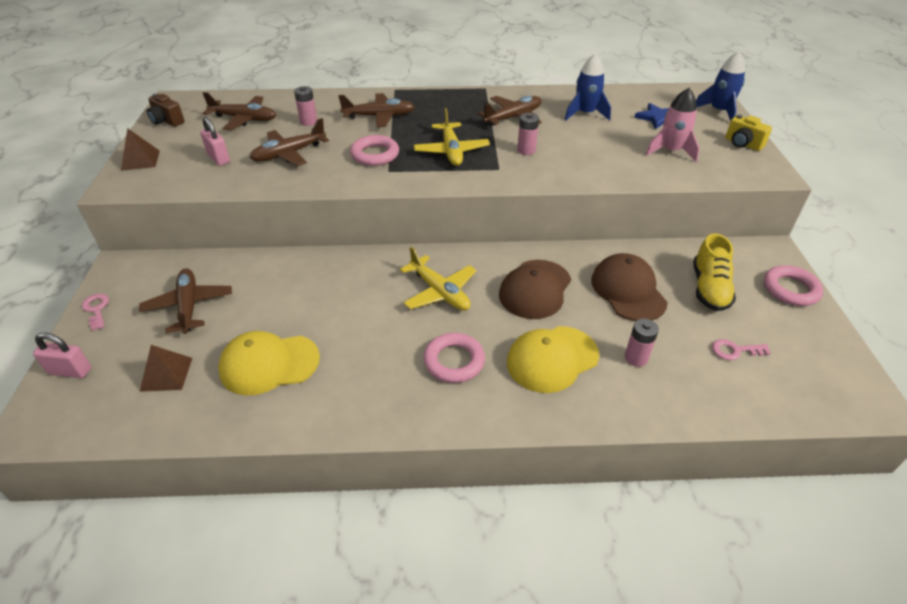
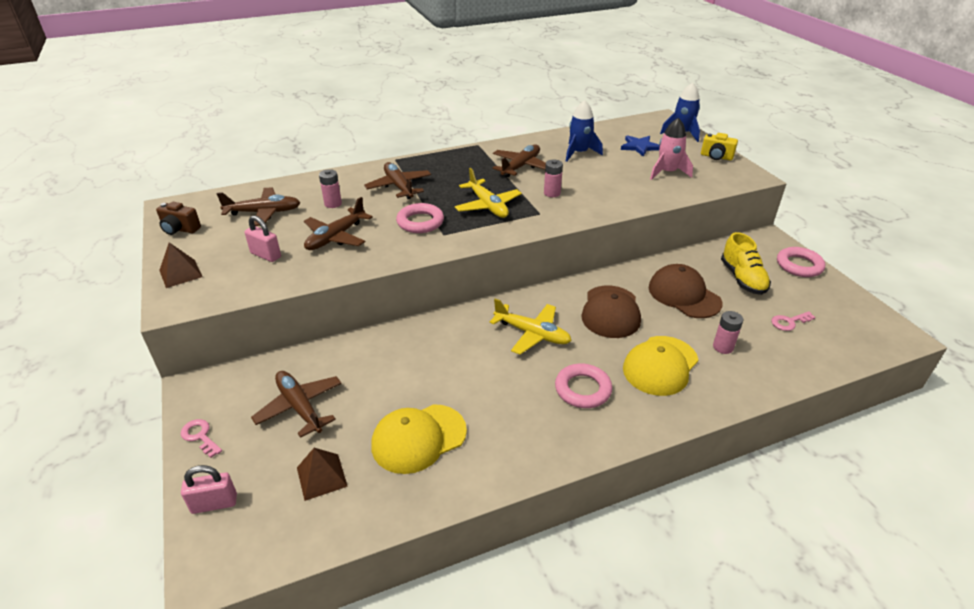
camera: 20 degrees left, 5 degrees down
(379, 116) = (399, 186): brown plane -> brown plane turned 90 degrees counterclockwise

